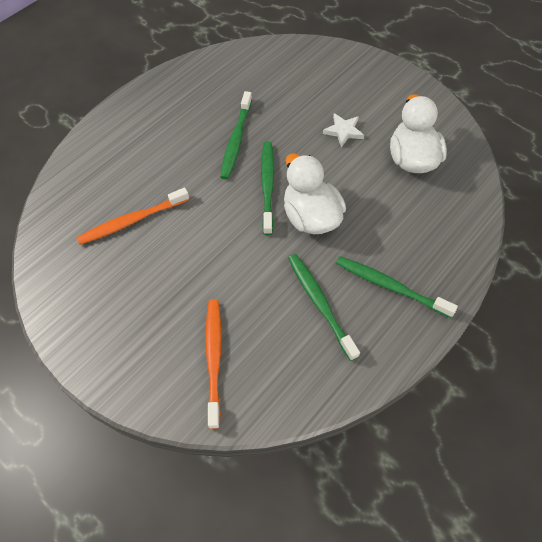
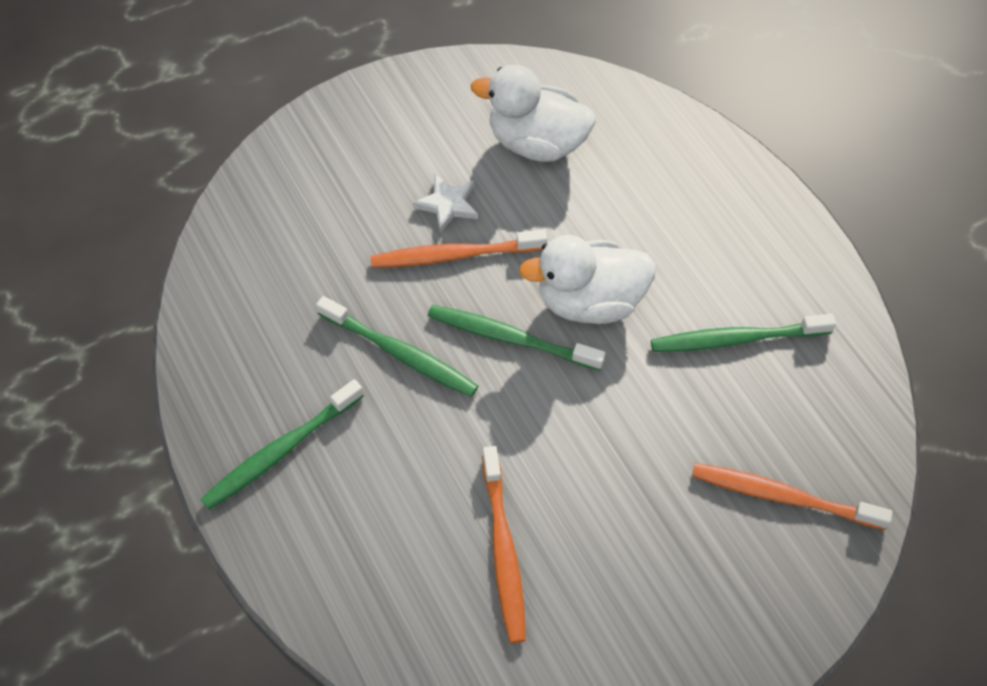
camera: 70 degrees left, 0 degrees up
(310, 144) = (454, 255): none -> orange toothbrush
(390, 286) = (734, 249): green toothbrush -> green toothbrush (280, 451)

